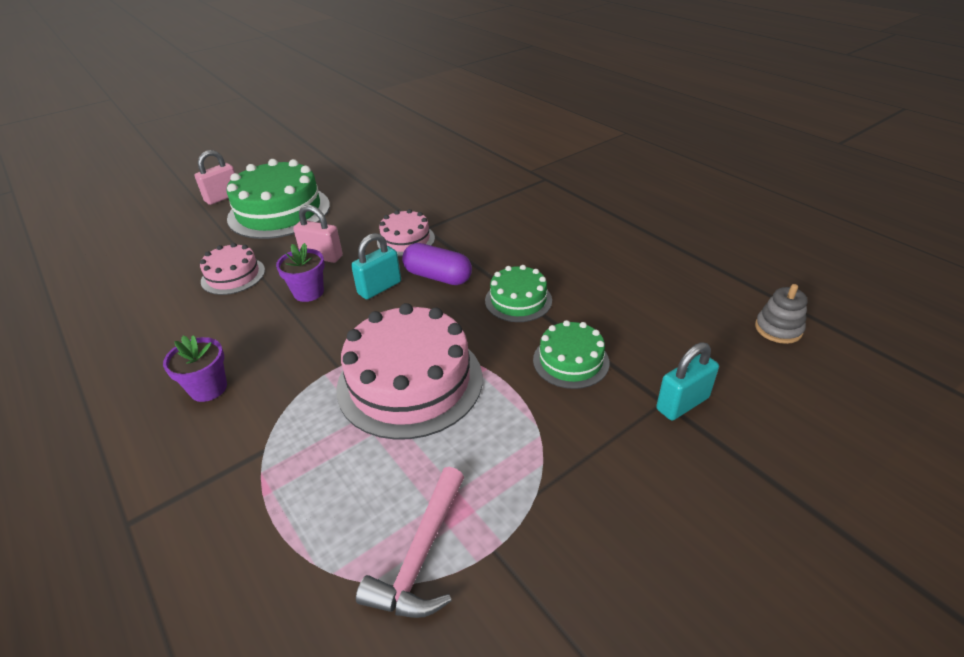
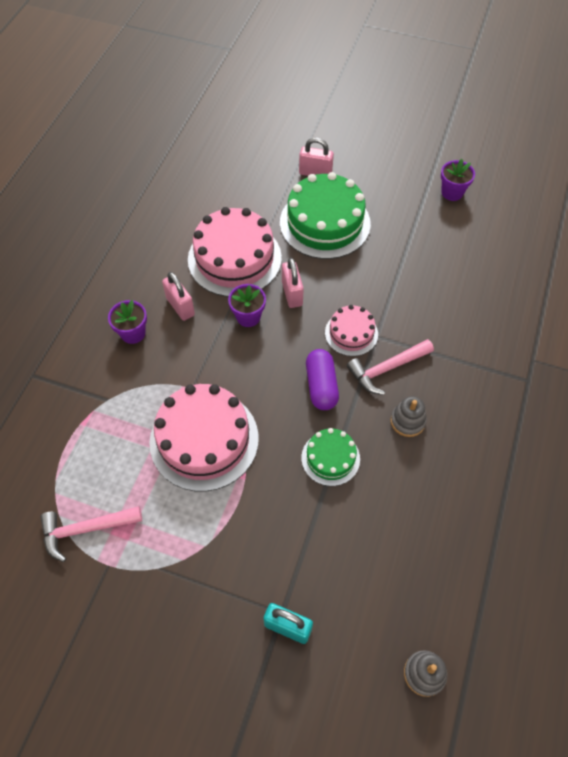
camera: 55 degrees right, 20 degrees up
(230, 335) = (180, 306): none -> pink padlock
(233, 276) = (234, 258): pink cake -> pink cake, size x1.88
(346, 148) = (452, 192): none -> purple flower pot
(379, 288) = (282, 356): turquoise padlock -> none
(462, 235) = (387, 369): none -> pink hammer
(524, 244) = (407, 421): none -> grey stacking toy
(571, 361) = (286, 530): green cake -> none

